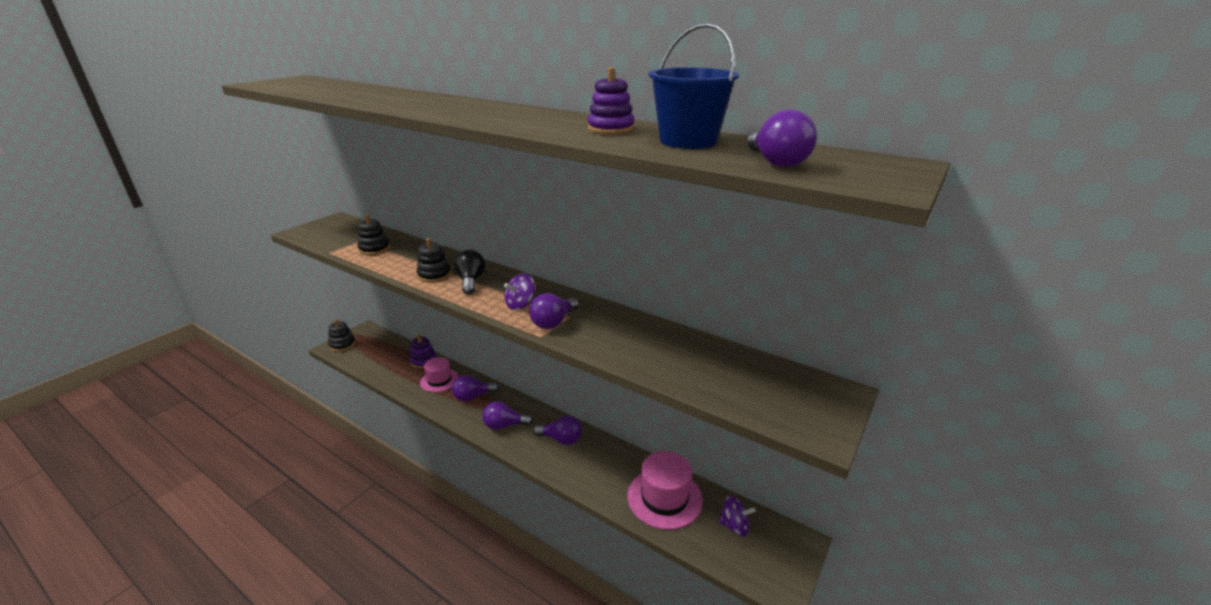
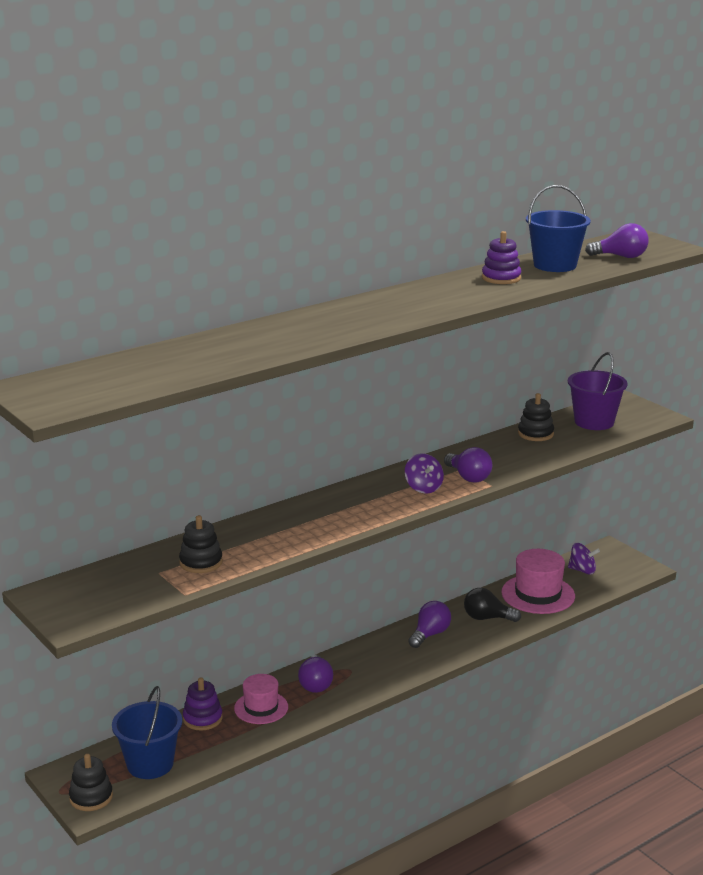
camera: 70 degrees left, 5 degrees down
(374, 355) = (150, 764): none -> blue bucket
(434, 275) = (318, 527): black stacking toy -> black stacking toy (535, 434)
(471, 281) = (351, 508): black light bulb -> black light bulb (487, 618)
(504, 425) = (385, 667): purple light bulb -> none
(734, 526) = (582, 570): purple spinning top -> purple spinning top turned 75 degrees clockwise
(750, 379) = (594, 422): none -> purple bucket

